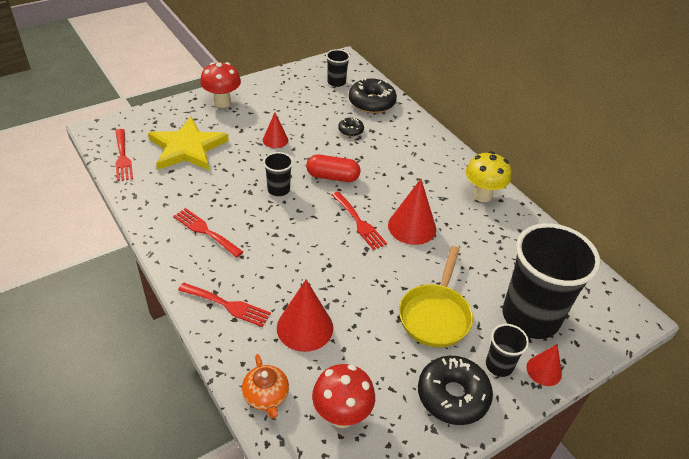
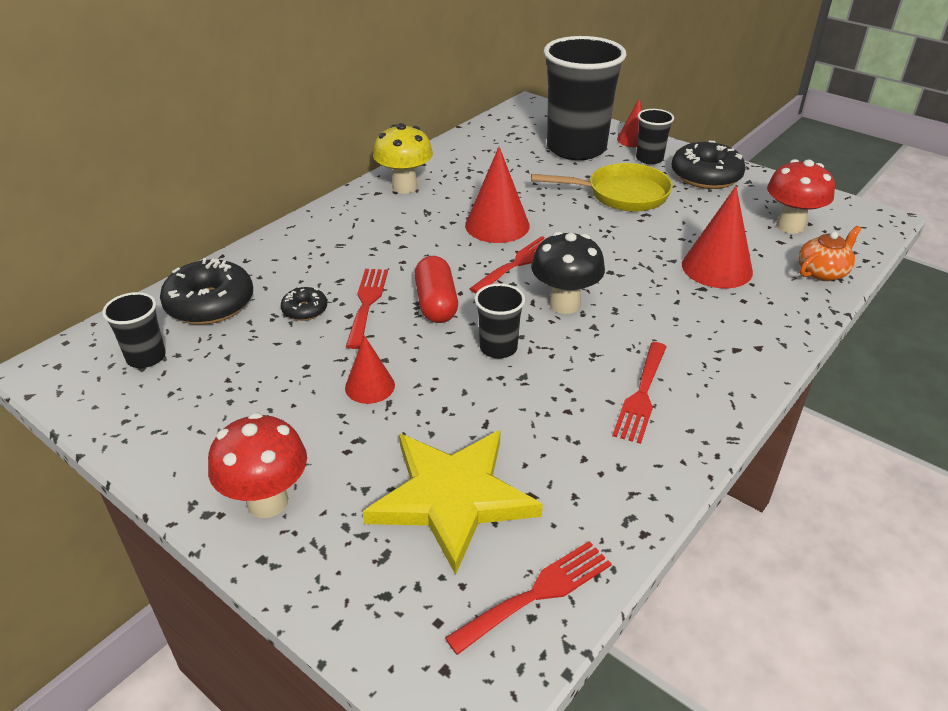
camera: 105 degrees left, 5 degrees down
(228, 305) = (744, 331): red fork -> red fork (367, 303)
(304, 229) = (564, 304): none -> black mushroom

